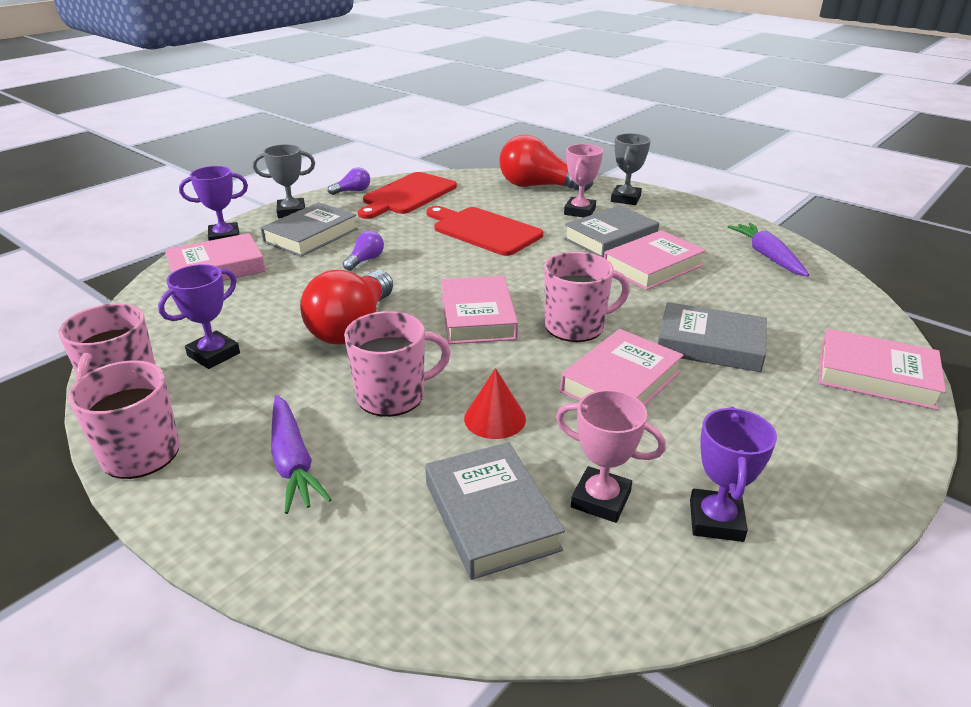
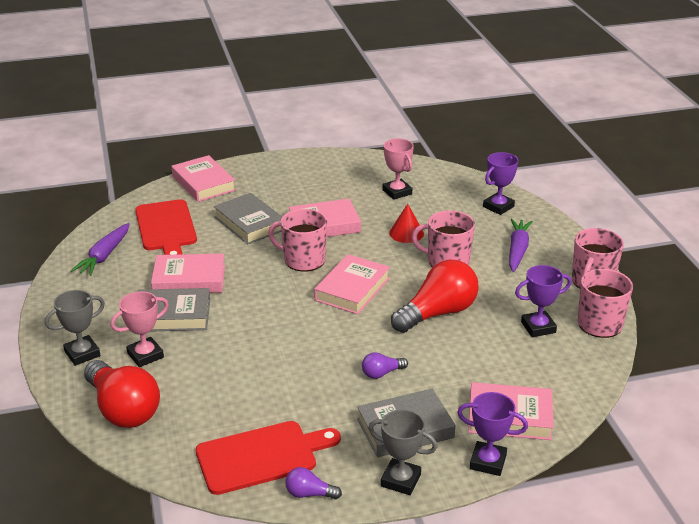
camera: 145 degrees left, 0 degrees up
(484, 230) = (253, 367): red cutting board -> red cutting board (166, 228)
(490, 515) = (446, 203): grey book -> none
(716, 520) = (363, 173): purple trophy -> purple trophy (498, 207)

